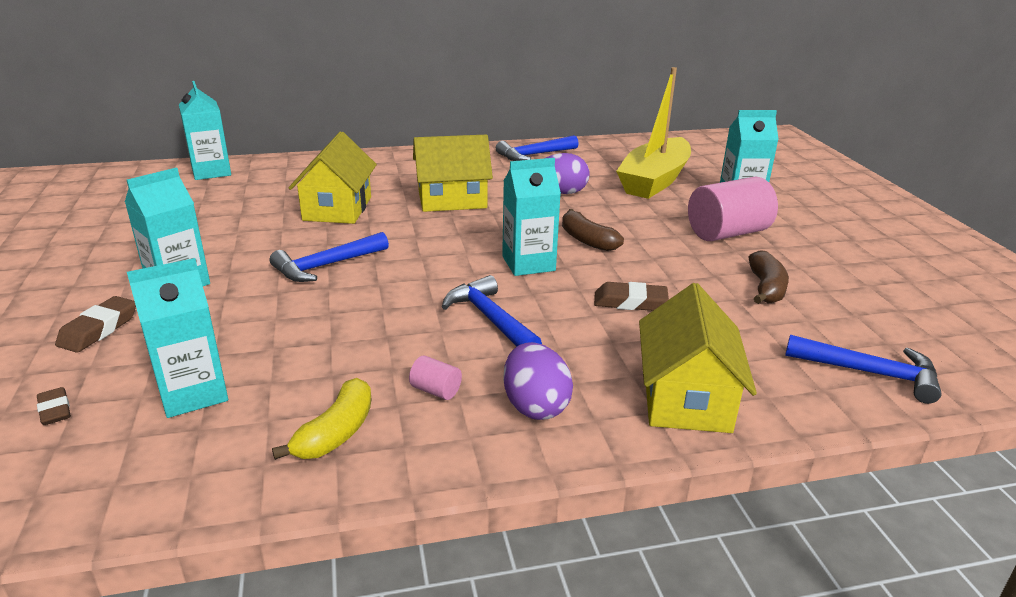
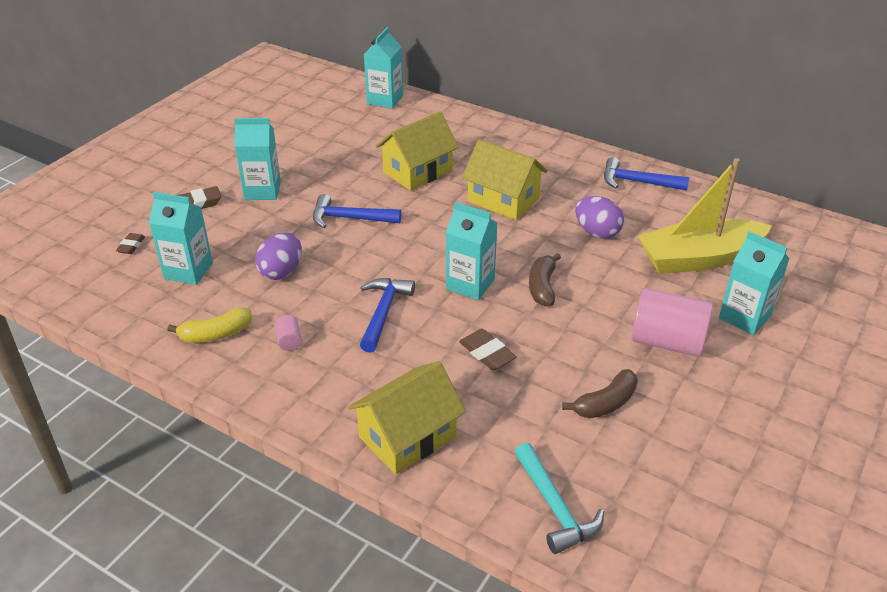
camera: 45 degrees right, 10 degrees up
(535, 406) = (321, 384): purple egg -> purple egg (281, 272)
(869, 373) = (554, 507): blue hammer -> turquoise hammer

